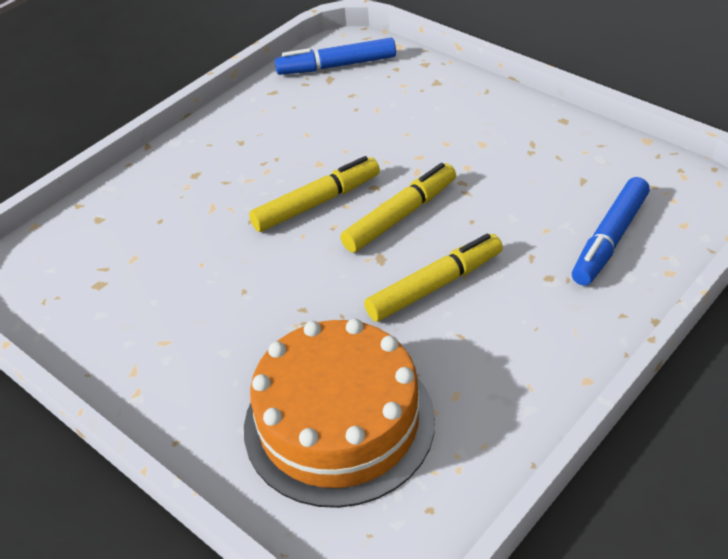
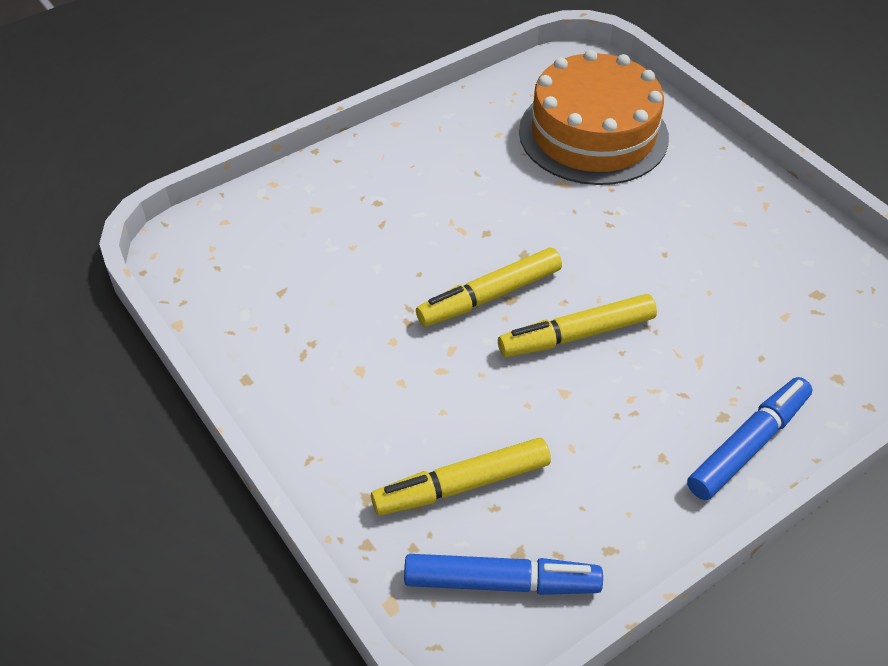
camera: 170 degrees left, 5 degrees up
(435, 286) = (482, 217): yellow marker -> yellow marker (461, 485)
(609, 239) = (301, 223): blue marker -> blue marker (748, 445)

